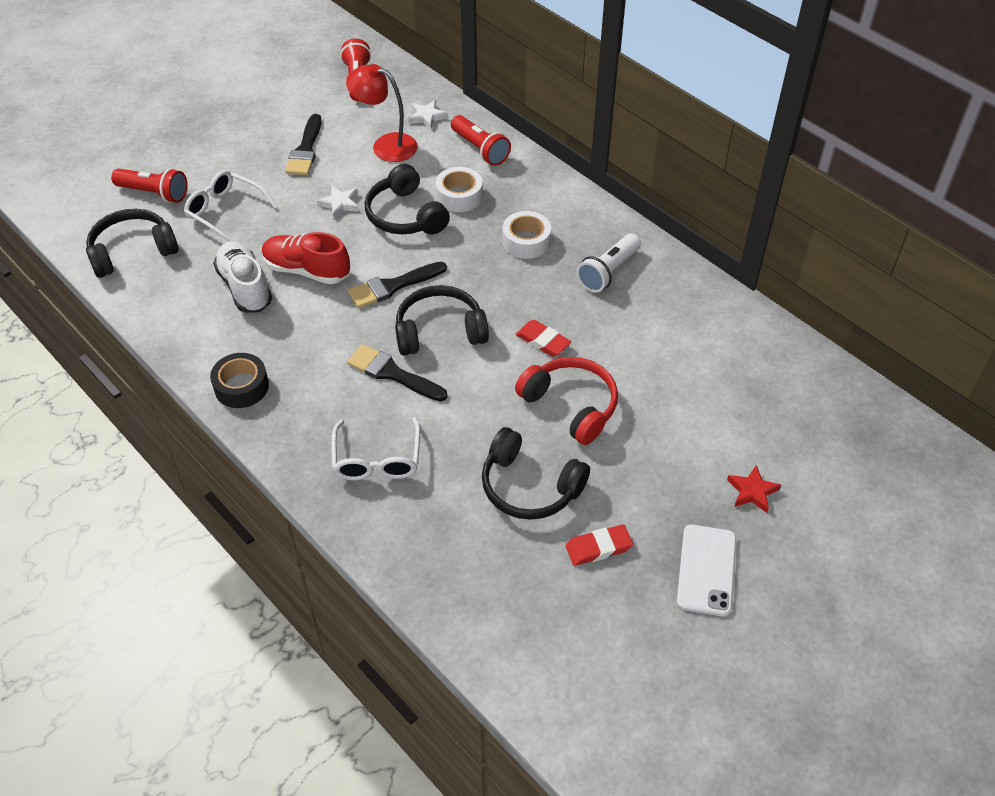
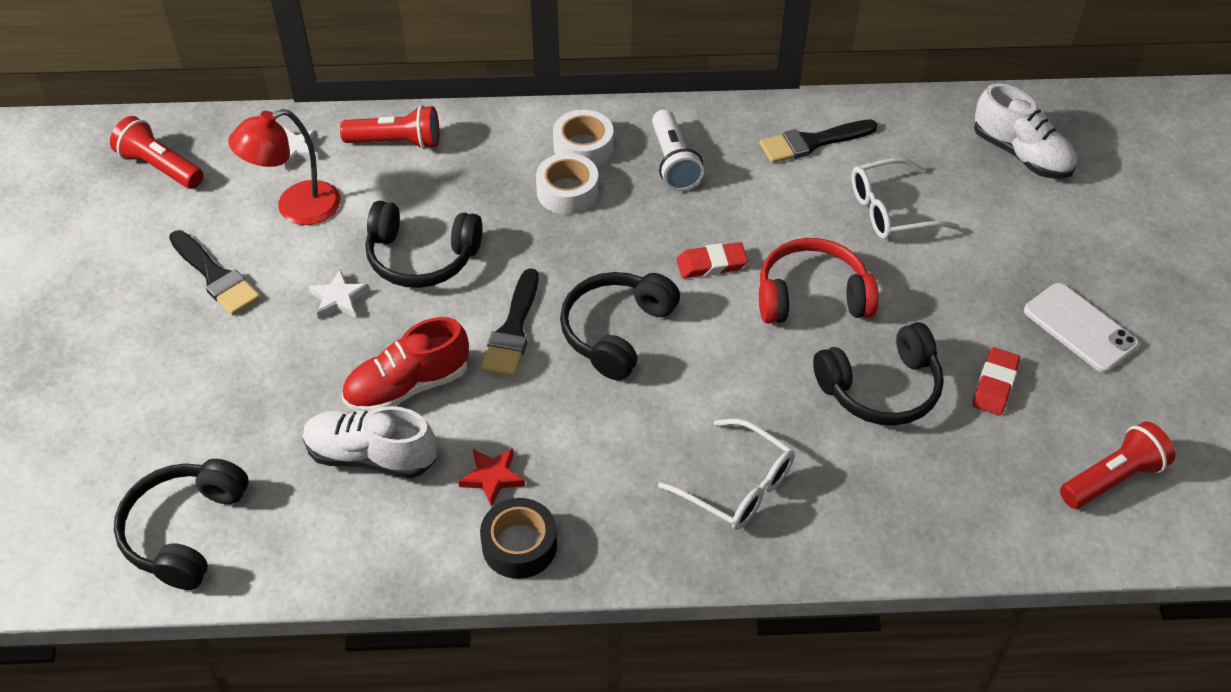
camera: 50 degrees left, 0 degrees up
(154, 193) = (109, 454): red flashlight -> red flashlight (1112, 478)
(225, 212) = (227, 405): white glasses -> white glasses (891, 210)
(392, 373) = (634, 404): black brush -> black brush (812, 142)
(459, 196) = (444, 200): white tape -> white tape (583, 147)
(752, 491) = (1022, 242): red star -> red star (492, 477)
(841, 443) = (1021, 154): none -> white shoe

